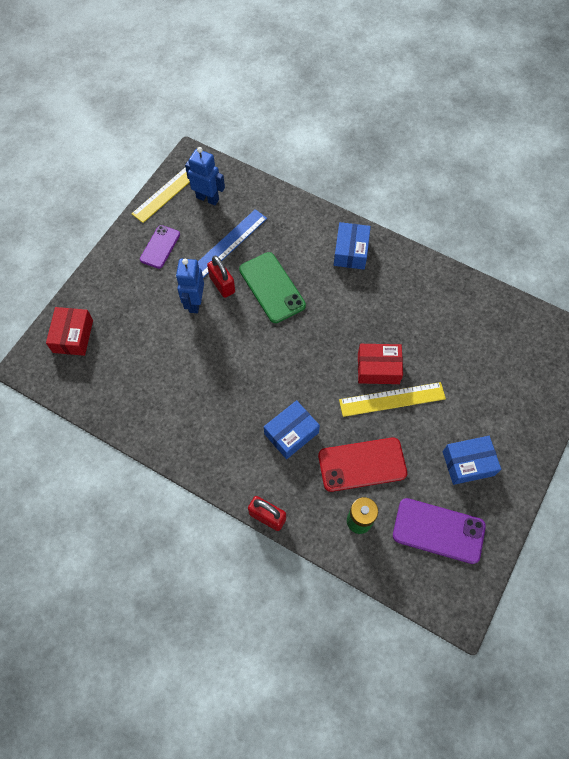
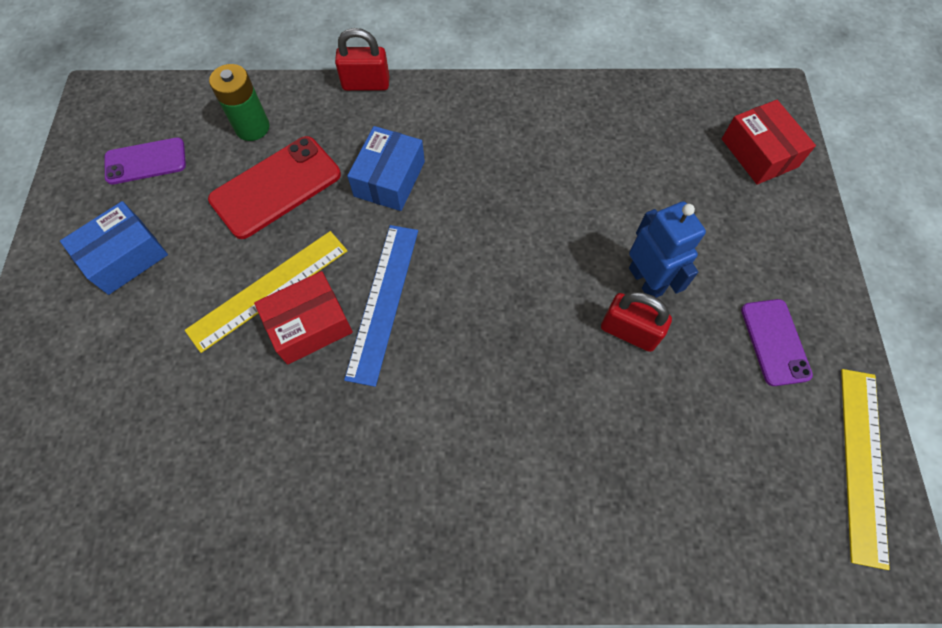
camera: 150 degrees right, 0 degrees up
(207, 198) = (786, 485): blue robot -> none
(229, 243) = (676, 412): blue ruler -> blue ruler (383, 301)
(272, 287) = (550, 369): green phone -> none
(351, 251) = (458, 521): blue box -> none
(438, 530) = (146, 161): purple phone -> purple phone, size x0.64

